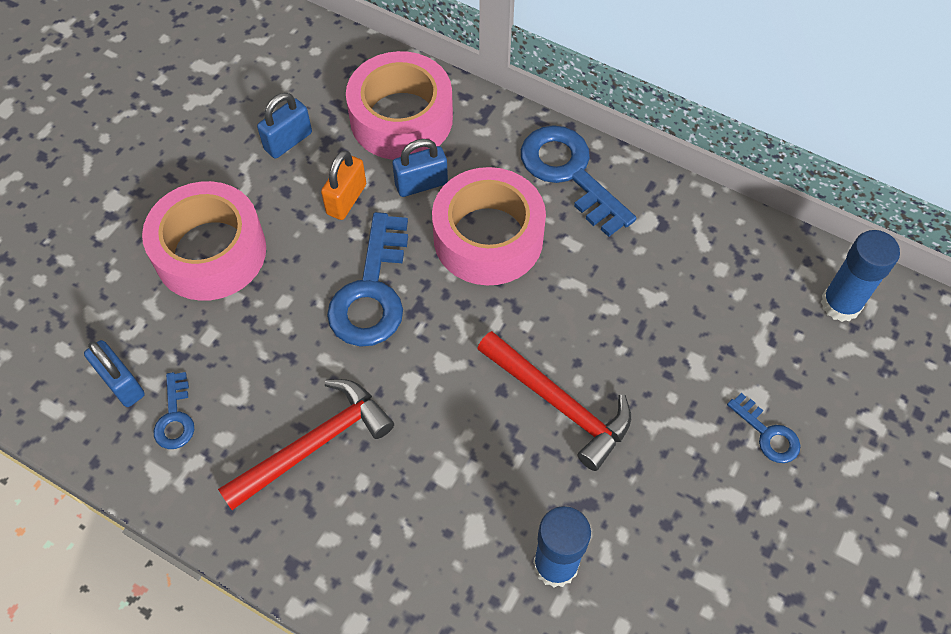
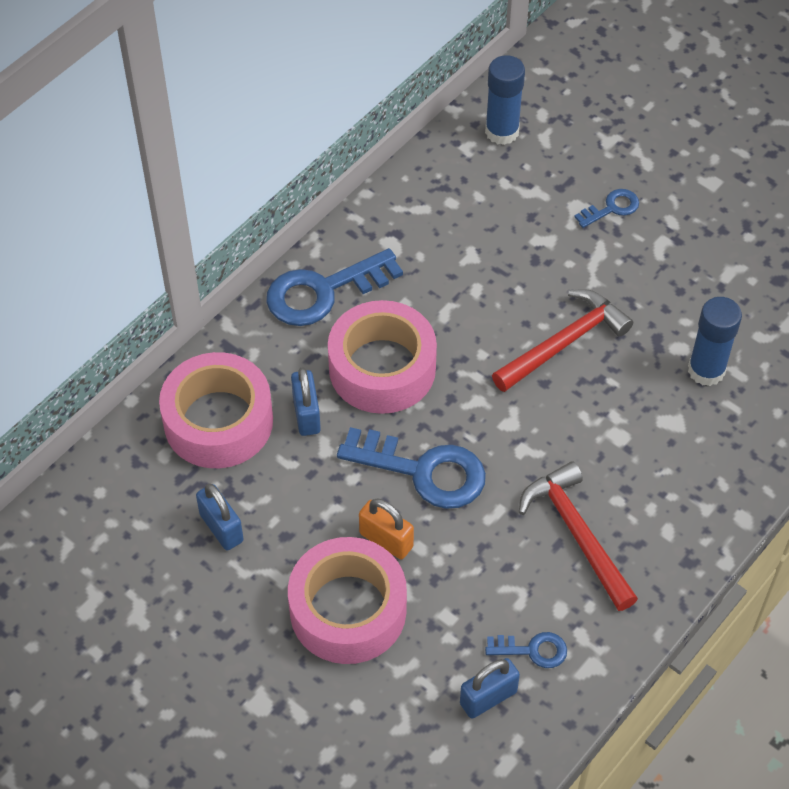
camera: 80 degrees left, 5 degrees down
(346, 199) = (310, 481): orange padlock -> orange padlock (386, 540)

